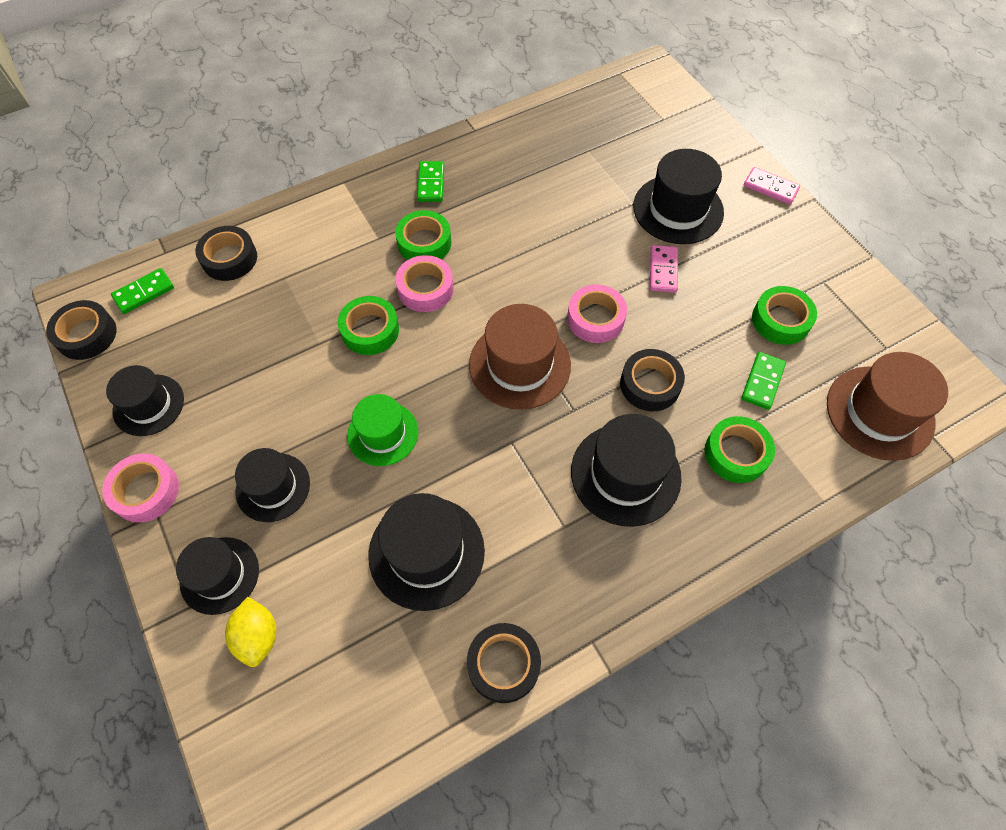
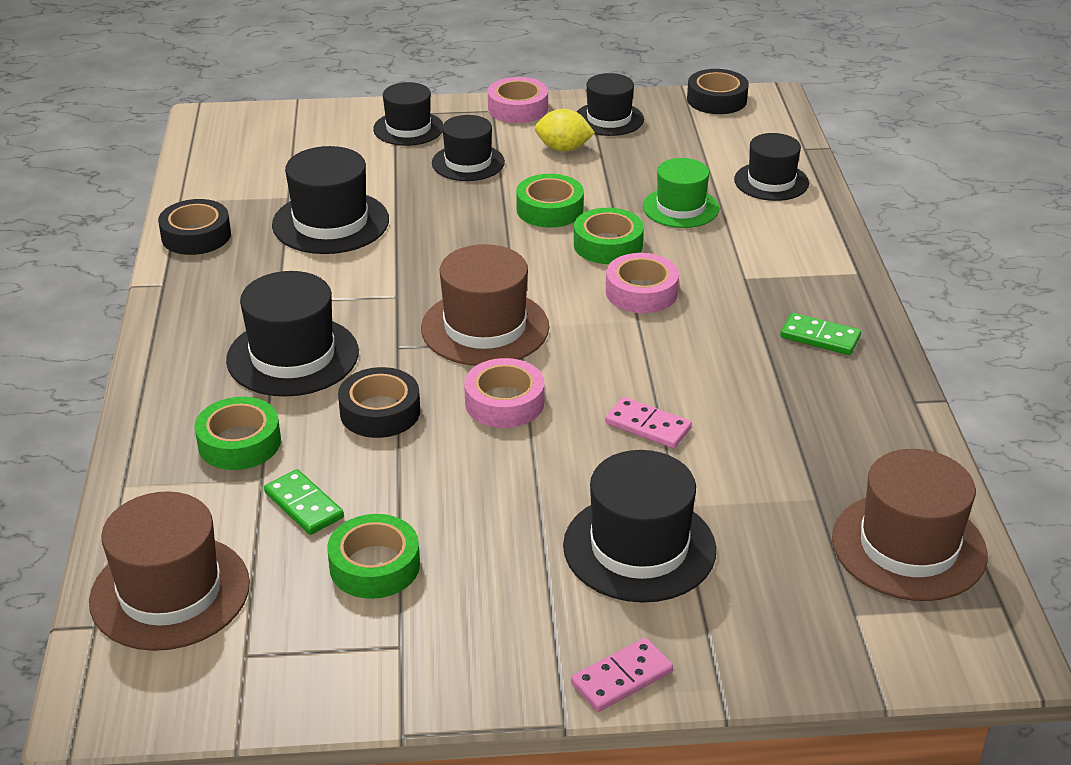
camera: 115 degrees right, 25 degrees down
(144, 293) = (752, 131): green domino -> none
(229, 258) = (771, 181): black tape -> black hat
(258, 636) = (340, 136): yellow lemon -> yellow lemon (563, 148)
(383, 433) = (473, 226): green hat -> green hat (680, 208)
(424, 243) = (715, 308): green tape -> green tape (549, 209)
(601, 109) = (908, 546): none -> brown hat
(663, 270) = (537, 488): pink domino -> pink domino (648, 426)

